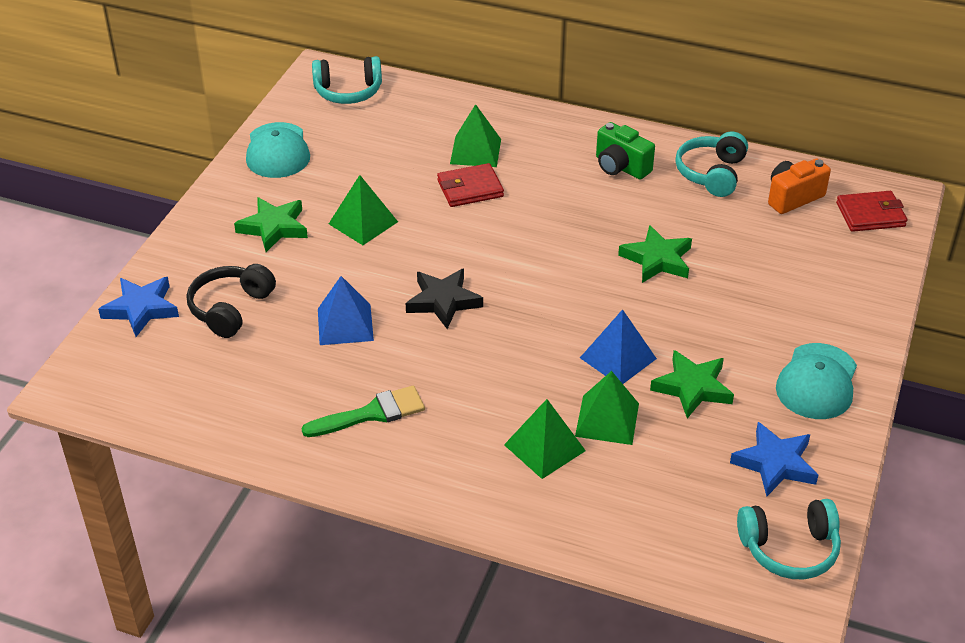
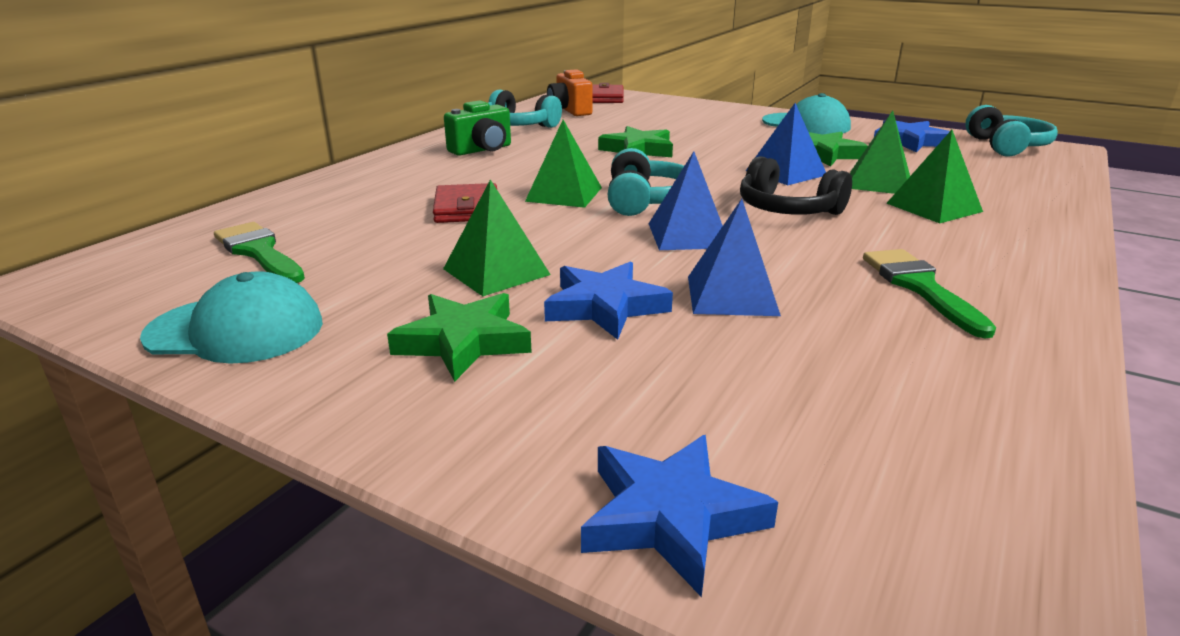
camera: 80 degrees left, 15 degrees down
(230, 309) = (684, 393): black headphones -> black headphones (787, 209)
(321, 273) = (605, 307): none -> blue star
(348, 91) = (142, 265): turquoise headphones -> turquoise headphones (646, 200)
(374, 125) = (259, 252): none -> green brush
(443, 301) = (688, 235): black star -> blue pyramid
(475, 151) = (391, 201): green pyramid -> green pyramid (564, 194)

